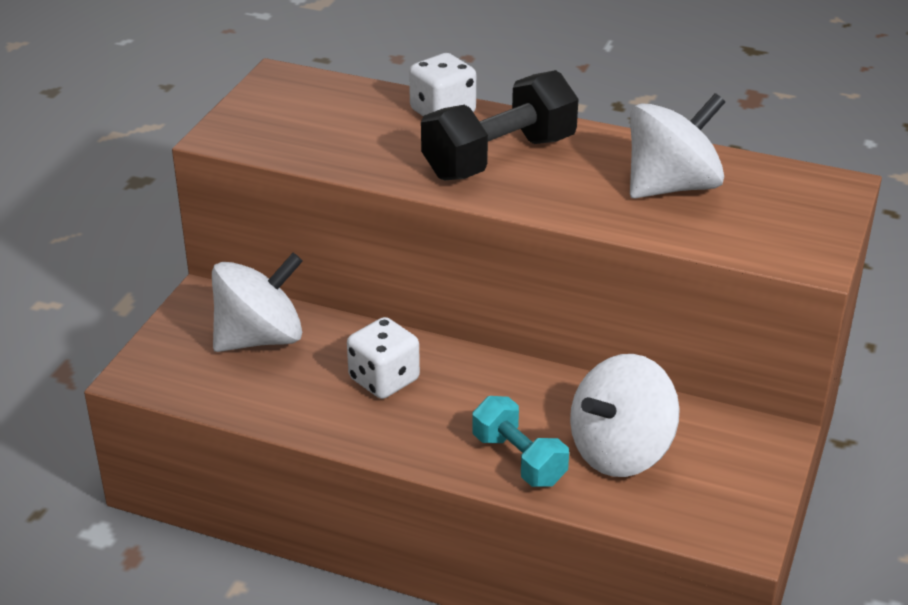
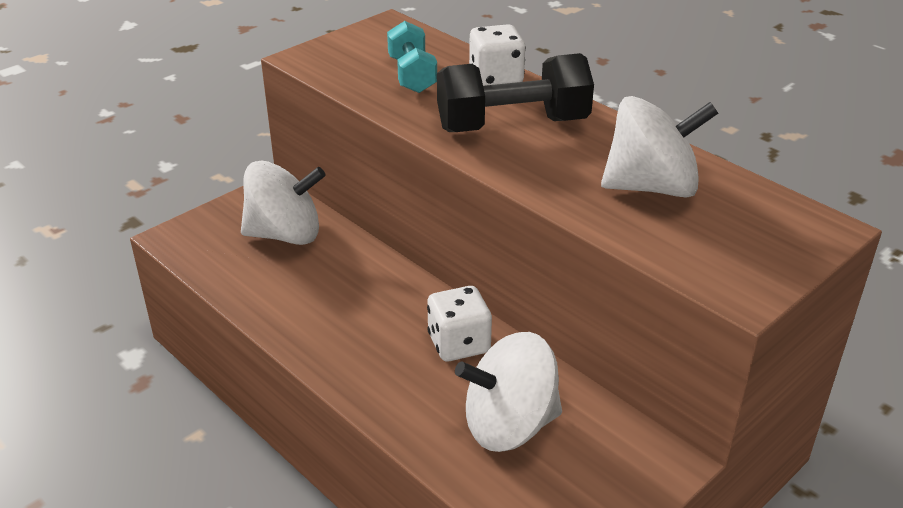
camera: 25 degrees right, 0 degrees up
(384, 379) = (354, 296): white dice -> white dice (459, 344)
(519, 459) = (413, 402): turquoise dumbbell -> turquoise dumbbell (412, 75)

